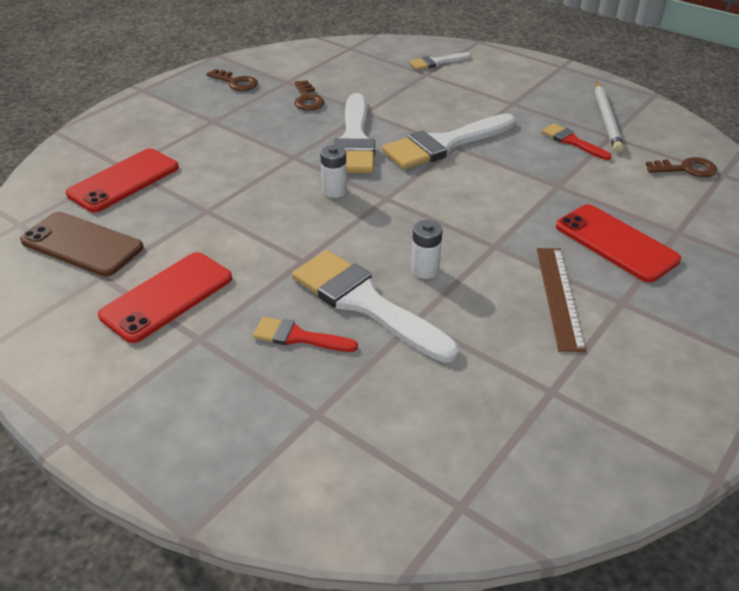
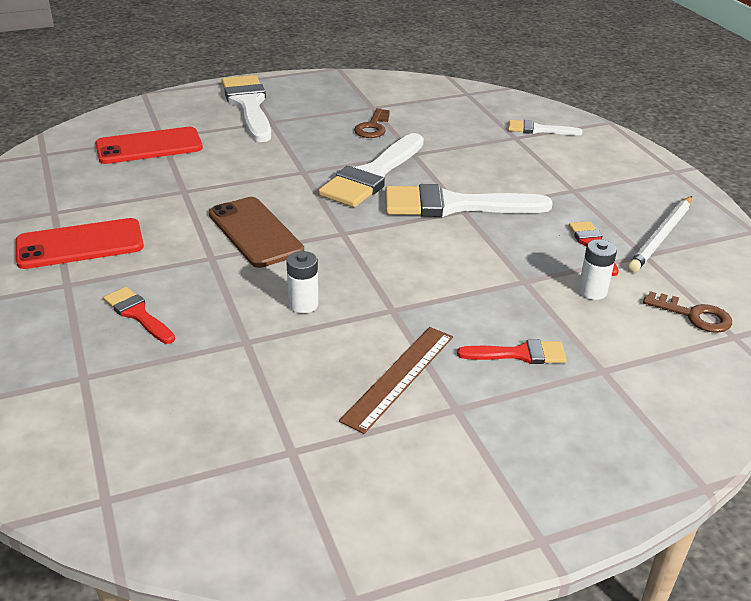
camera: 30 degrees right, 5 degrees down
(82, 244) = (66, 183): brown phone -> brown phone (255, 232)
(236, 82) = (327, 95): brown key -> none
(334, 191) = (304, 211): white battery -> white battery (592, 291)
(365, 303) = (221, 310): white brush -> white brush (248, 105)
(616, 243) = (519, 354): red phone -> red brush

